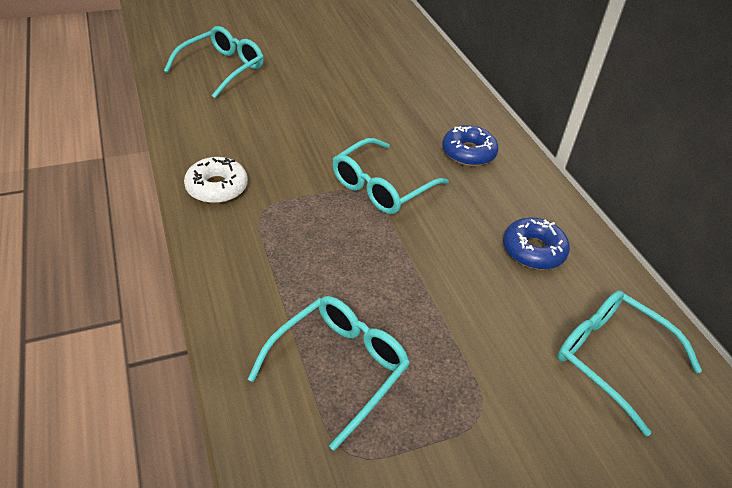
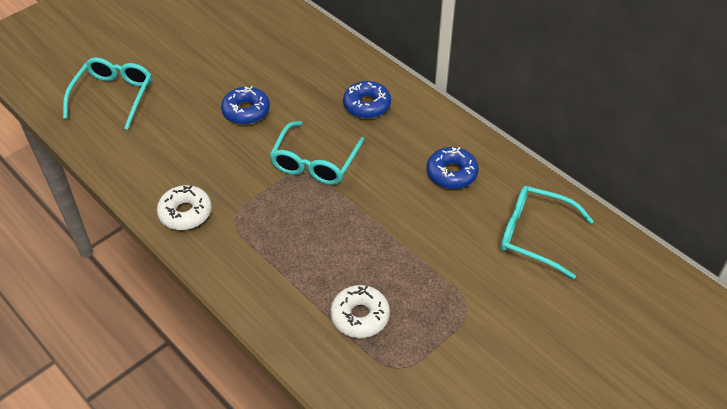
camera: 20 degrees left, 5 degrees up
(338, 119) = (246, 111): none -> blue donut
(338, 368) = (360, 316): turquoise glasses -> white donut

